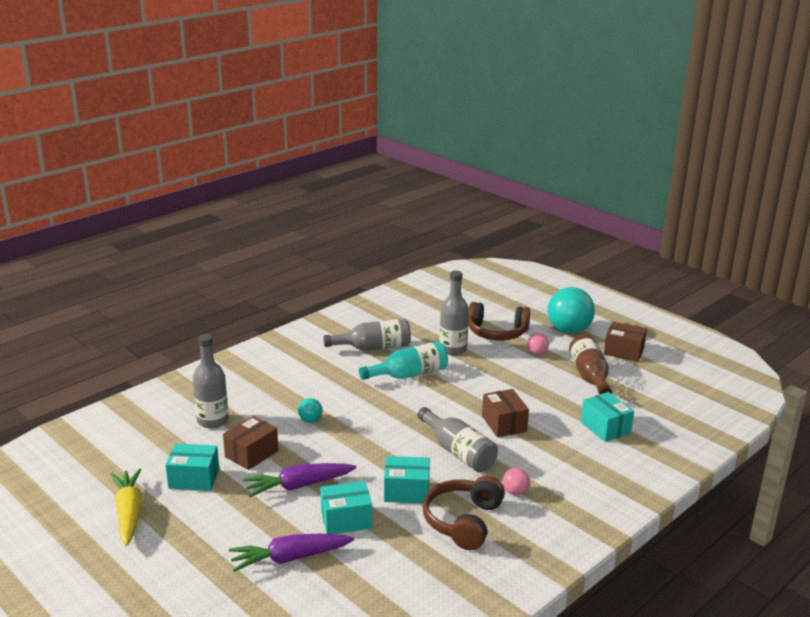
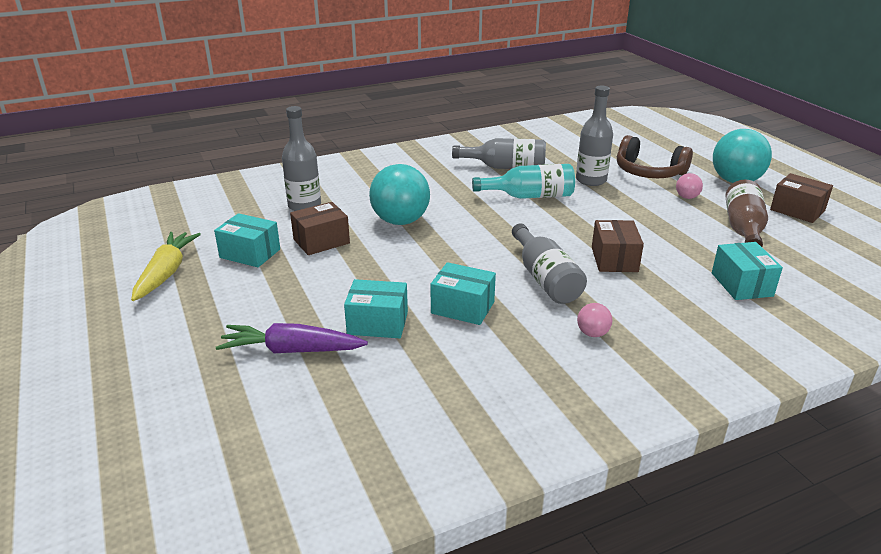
camera: 20 degrees right, 5 degrees up
(298, 486) = (348, 280): purple carrot -> none
(310, 420) = (400, 221): turquoise ball -> turquoise ball, size x2.22
(463, 521) = (511, 353): brown headphones -> none

